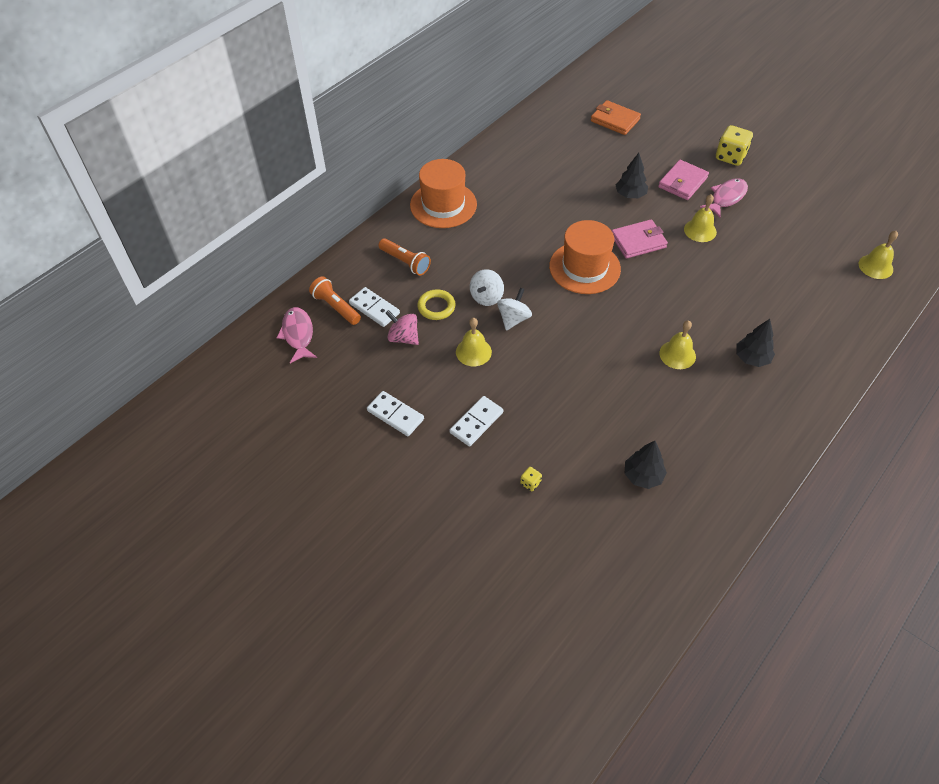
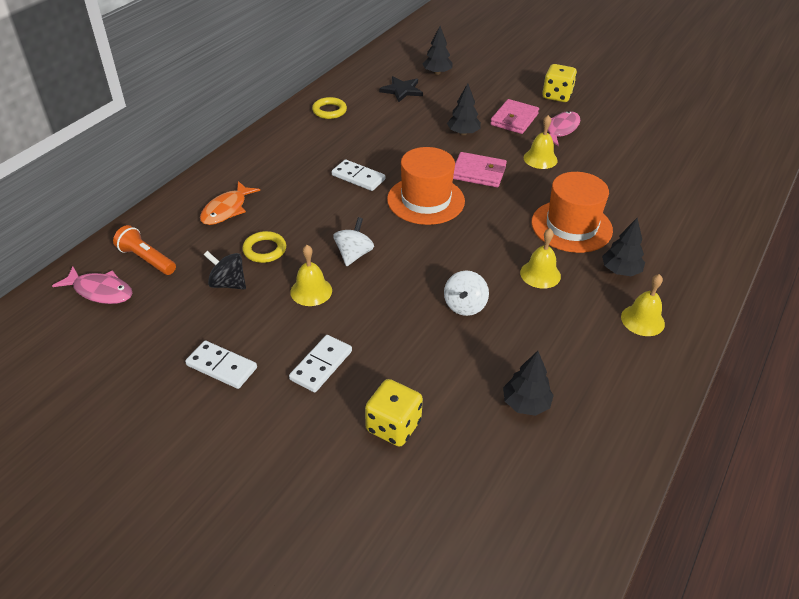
camera: 10 degrees left, 10 degrees down
(298, 334) = (100, 291): pink fish -> pink fish turned 135 degrees clockwise
(374, 308) = (192, 257): white domino -> white domino (358, 177)
(403, 337) = (228, 283): pink spinning top -> black spinning top
(405, 262) = (226, 209): orange flashlight -> orange fish
(443, 205) = (266, 154): orange hat -> orange hat (571, 226)
(486, 297) = (321, 236): white spinning top -> white spinning top (465, 306)
(505, 159) = (329, 111): none -> yellow ring
(530, 483) = (393, 426): yellow dice -> yellow dice, size x2.20
(577, 139) = (402, 90): none -> black star
(615, 120) = (437, 73): orange wallet -> black tree
(638, 241) = (478, 173): pink wallet -> pink wallet turned 45 degrees clockwise
(875, 266) = (723, 177): yellow bell -> yellow bell (642, 320)

